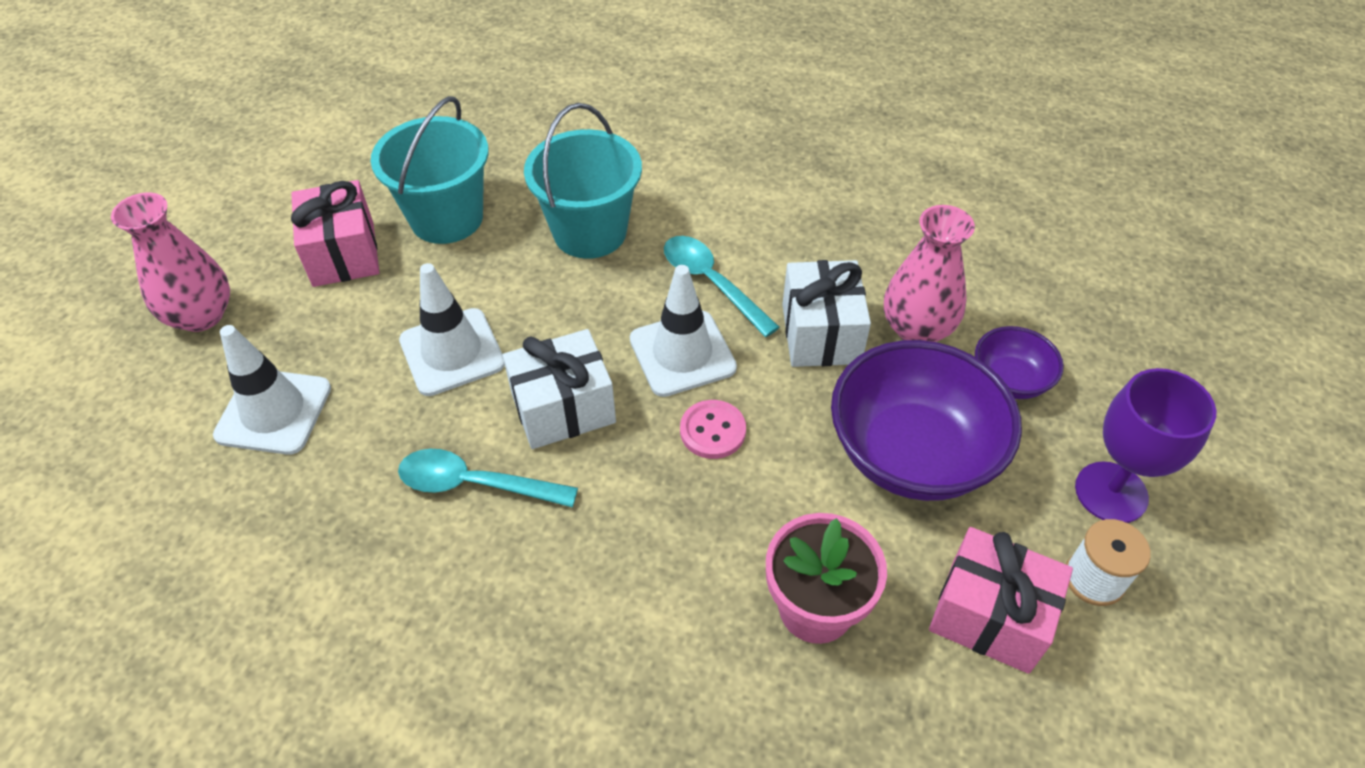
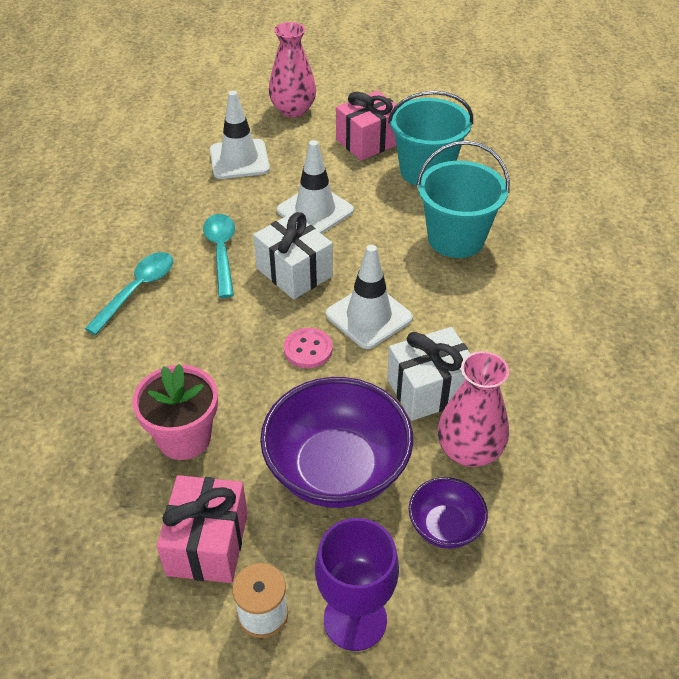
camera: 70 degrees right, 5 degrees down
(711, 283) = (445, 314): turquoise spoon -> turquoise spoon (137, 290)

